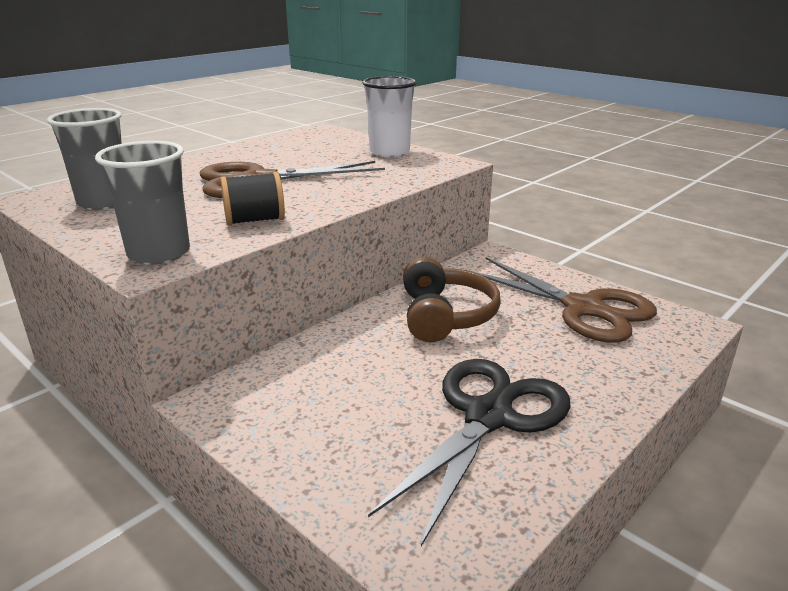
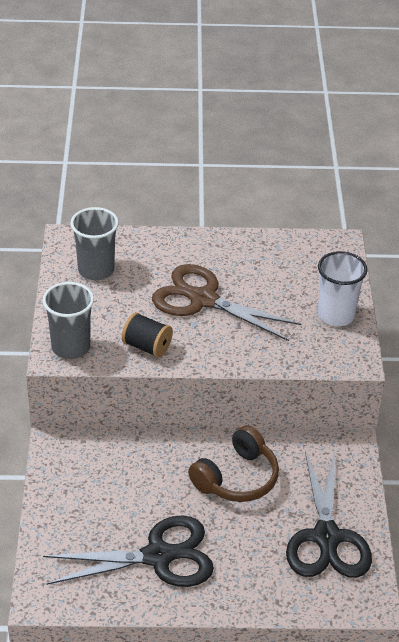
camera: 45 degrees right, 15 degrees up
(583, 308) = (327, 537): brown scissors -> black scissors

